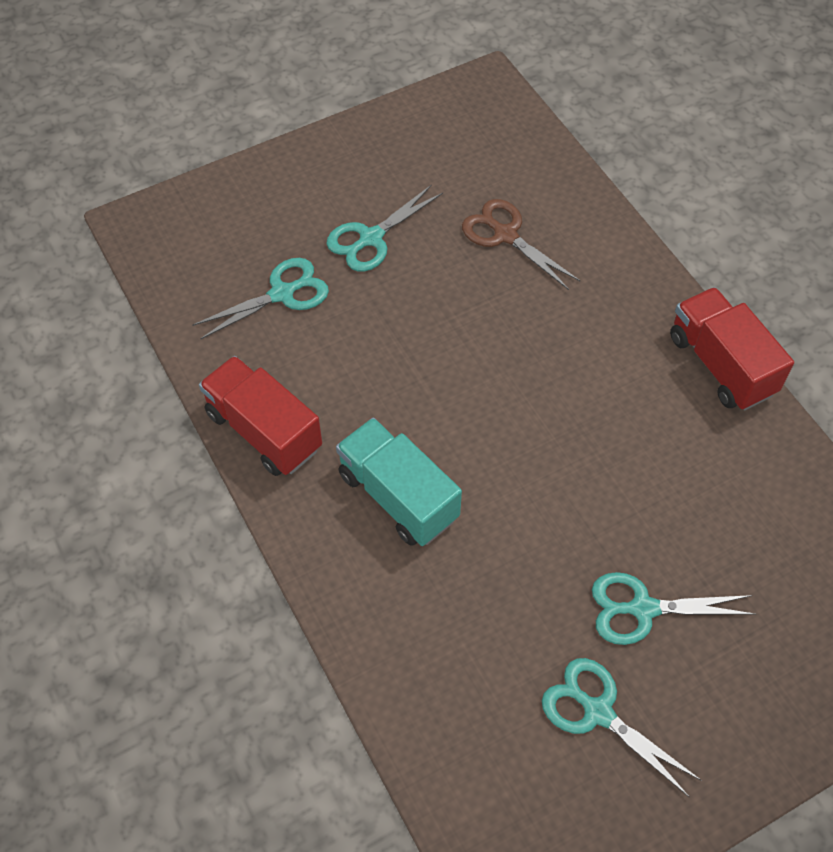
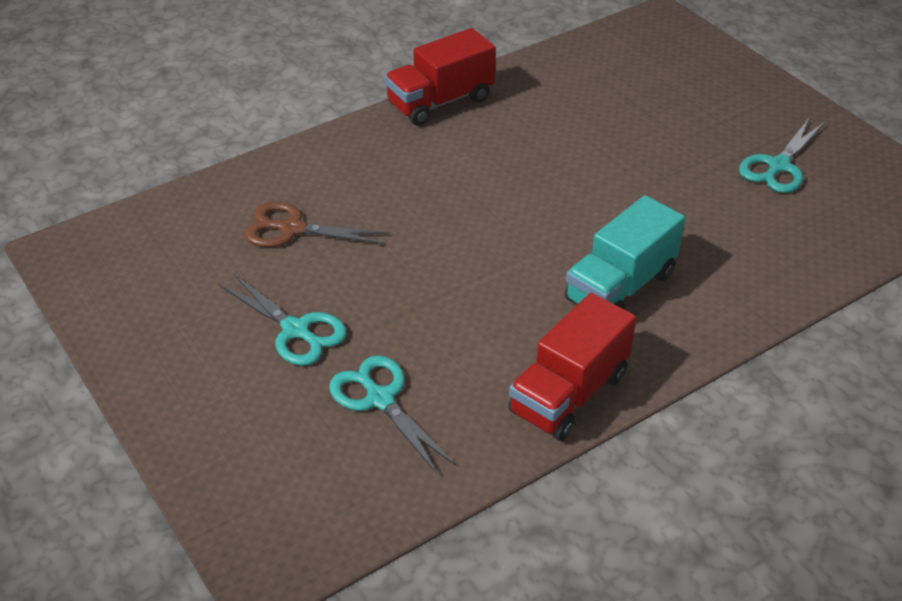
camera: 95 degrees left, 15 degrees down
(505, 235) = (292, 229): brown scissors -> brown scissors turned 60 degrees clockwise
(642, 608) = (683, 144): turquoise scissors -> none

